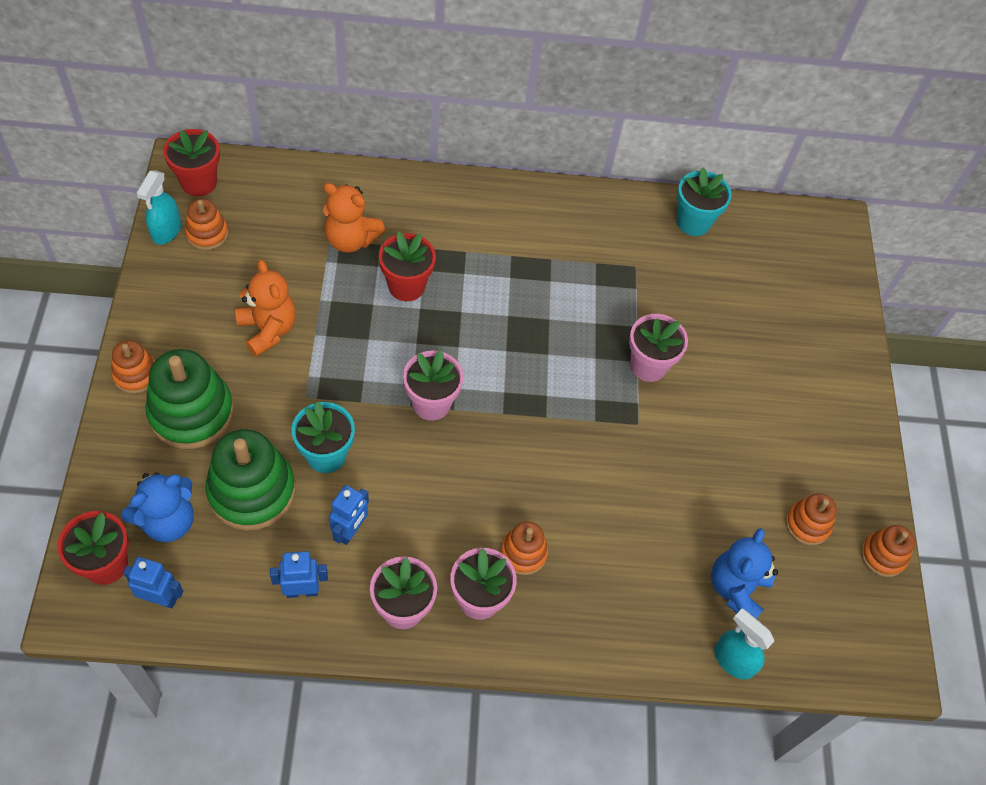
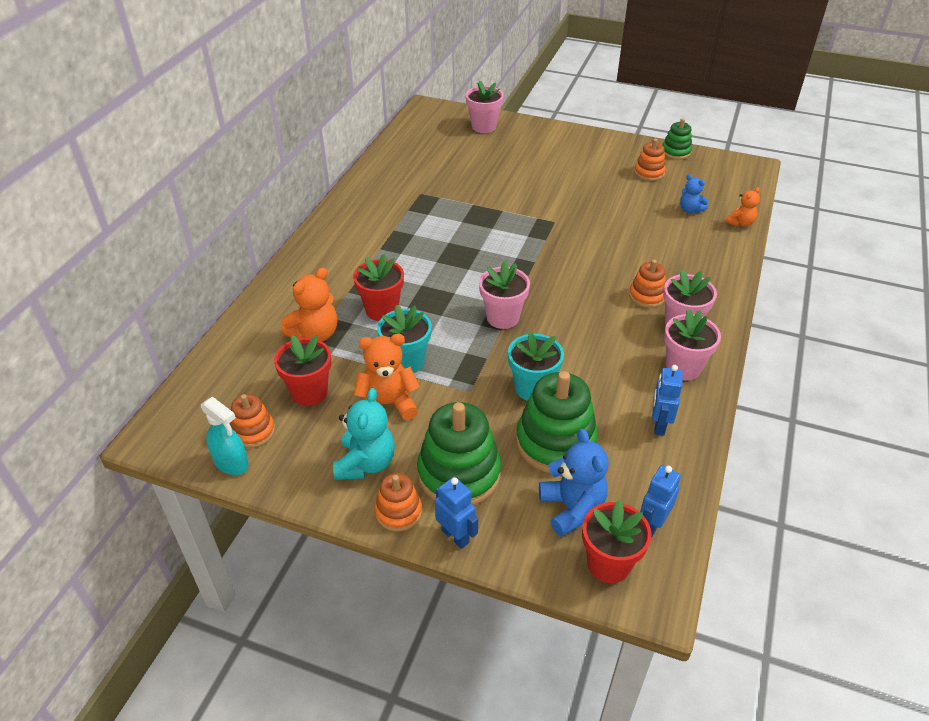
camera: 65 degrees left, 15 degrees down
(188, 332) = (365, 463): none -> turquoise teddy bear
(199, 182) = (184, 428): red flower pot -> red flower pot (309, 392)
(350, 531) = (609, 386): blue robot -> blue robot (455, 536)
(648, 365) = (508, 206): pink flower pot -> pink flower pot (483, 126)
(693, 222) = (395, 160): turquoise flower pot -> turquoise flower pot (406, 362)
(733, 660) = (740, 223): turquoise spray bottle -> orange teddy bear
(736, 589) = (690, 210): blue teddy bear -> blue teddy bear, size x0.60
(883, 555) = (676, 152): orange stacking toy -> green stacking toy

